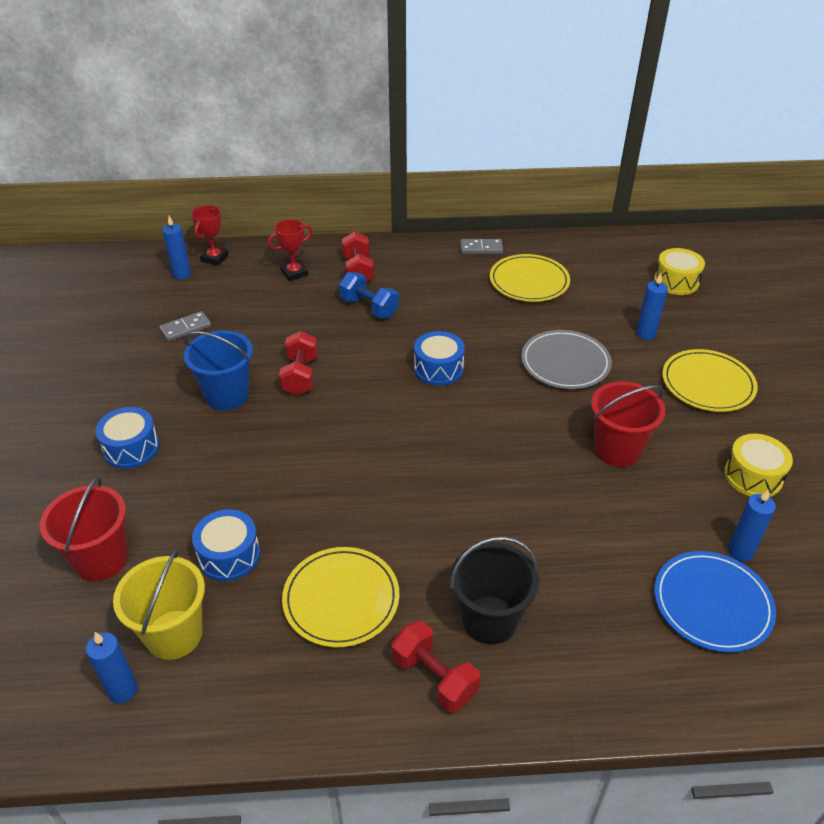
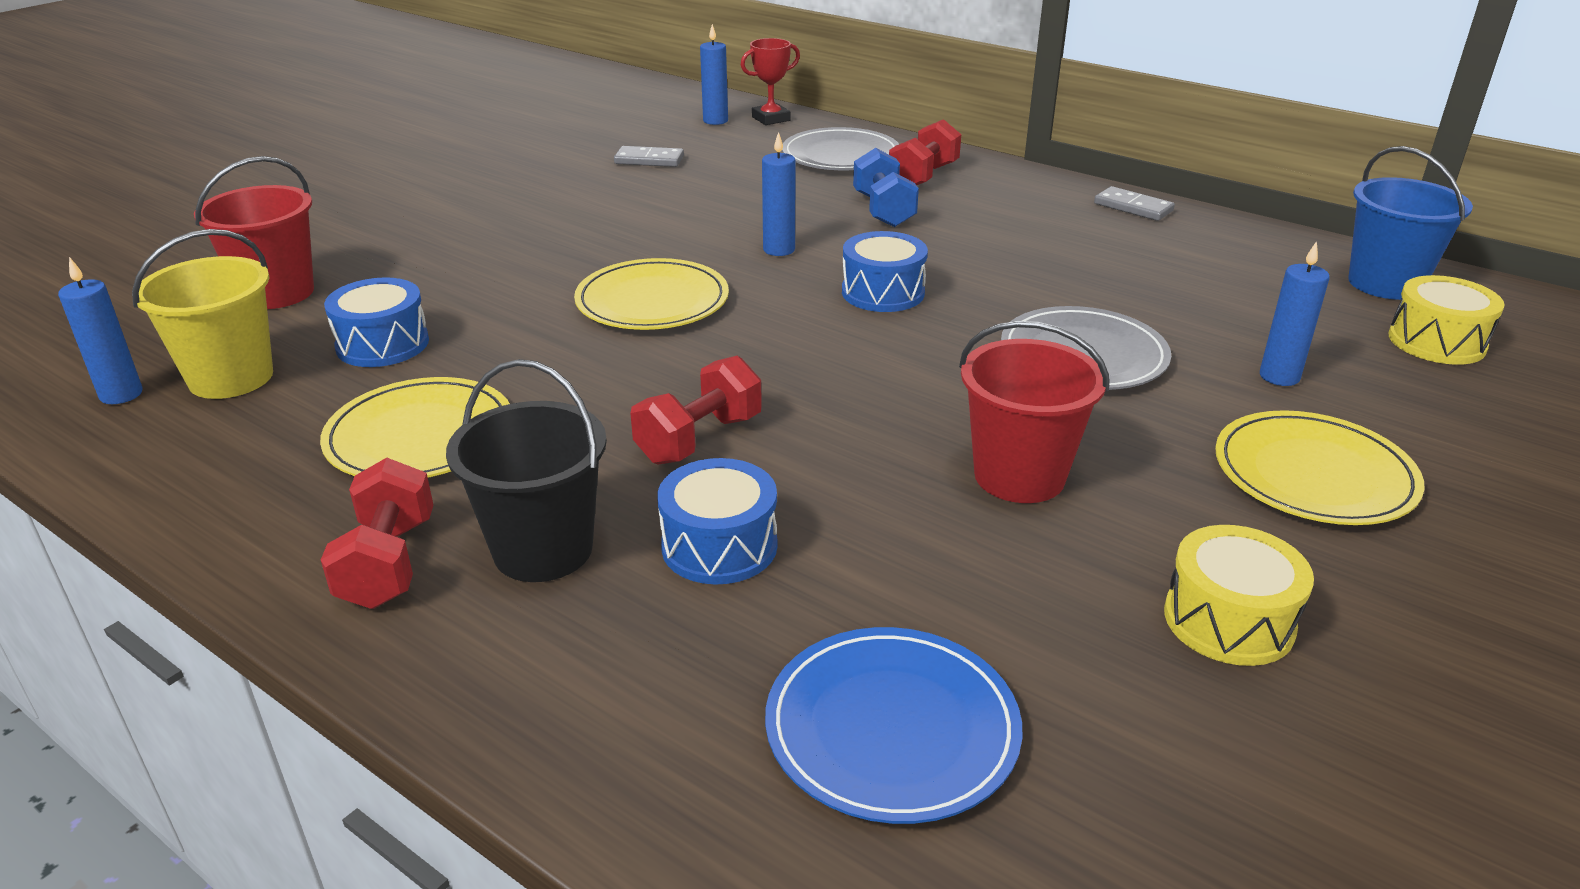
camera: 40 degrees right, 10 degrees down
(131, 448) = (444, 226): blue drum -> blue drum (719, 546)
(227, 395) = (600, 223): blue bucket -> blue bucket (1385, 283)
(294, 273) = (841, 155): red trophy -> grey plate
(300, 376) = (703, 237): red dumbbell -> red dumbbell (699, 439)
(529, 281) = (1158, 259): yellow plate -> yellow plate (652, 301)
(740, 551) = (1050, 697): blue candle -> blue candle (779, 250)

